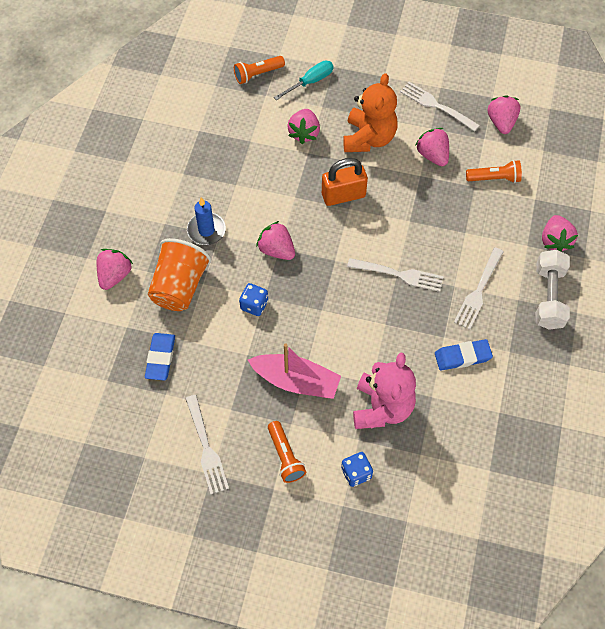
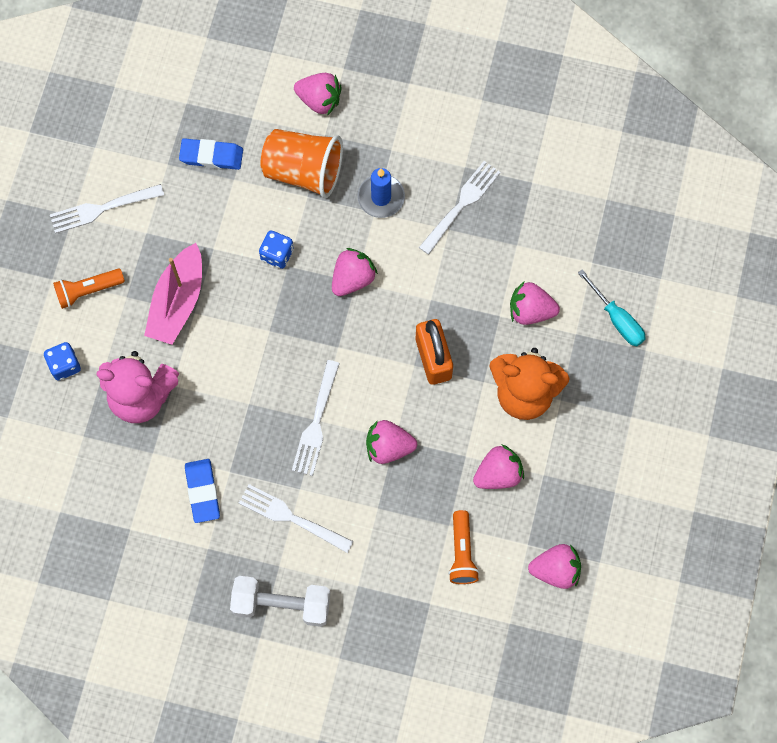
camera: 90 degrees right, 10 degrees up
(257, 74) = (627, 251): orange flashlight -> none
(437, 106) = (581, 485): white fork -> white fork (461, 205)
(555, 241) = (364, 622): pink strawberry -> pink strawberry (388, 447)

